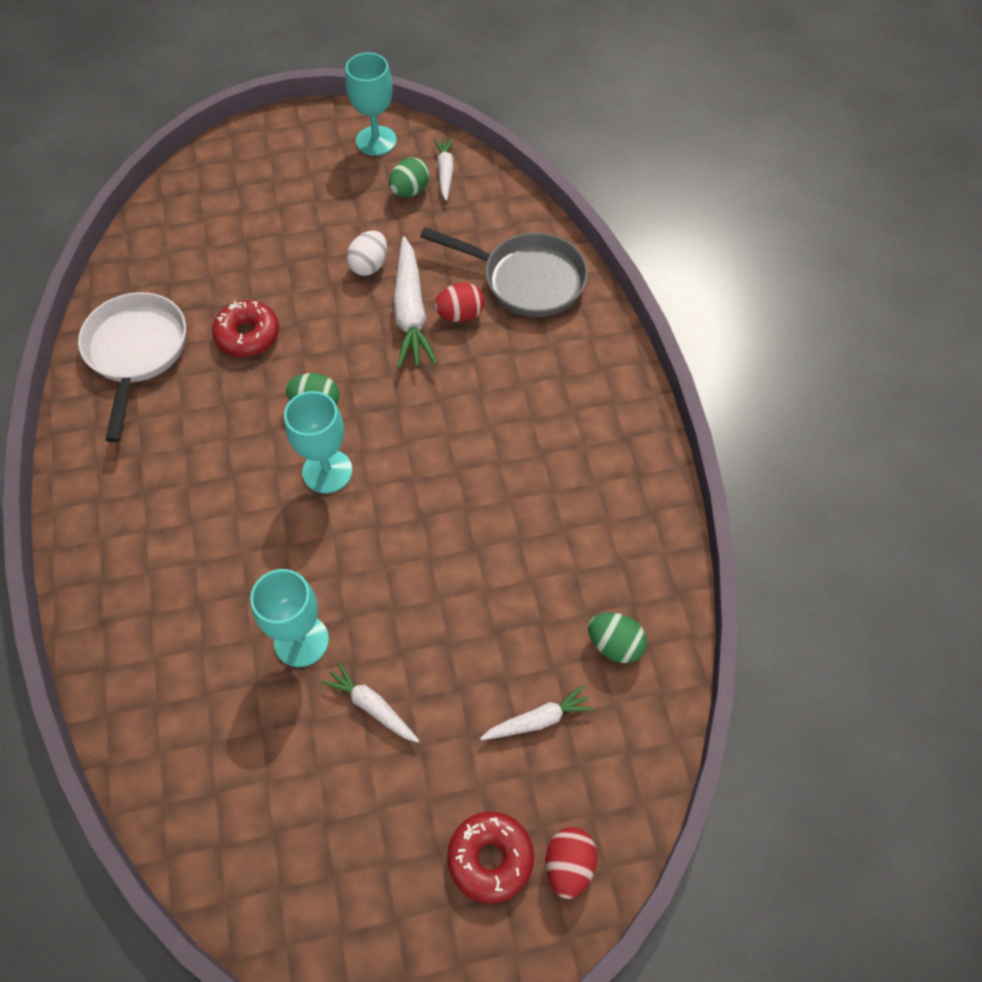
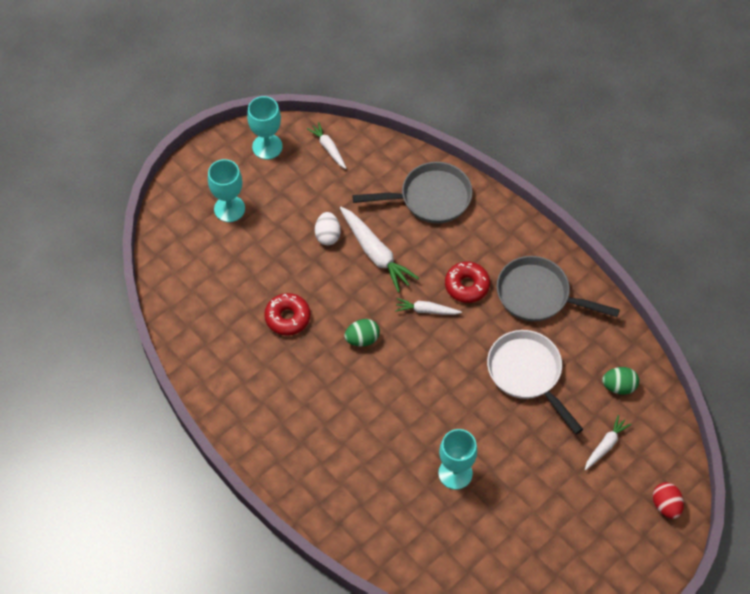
camera: 30 degrees left, 0 degrees up
(136, 352) = (227, 363): white pan -> white pan (527, 373)
(327, 471) = (399, 374): turquoise goblet -> turquoise goblet (229, 209)
(372, 707) = (517, 485): white carrot -> white carrot (427, 310)
(410, 191) = (316, 172): green egg -> none
(460, 315) = (406, 240): red egg -> none
(490, 858) = (627, 523): red donut -> red donut (467, 285)
(584, 463) = (538, 295): none -> grey pan

